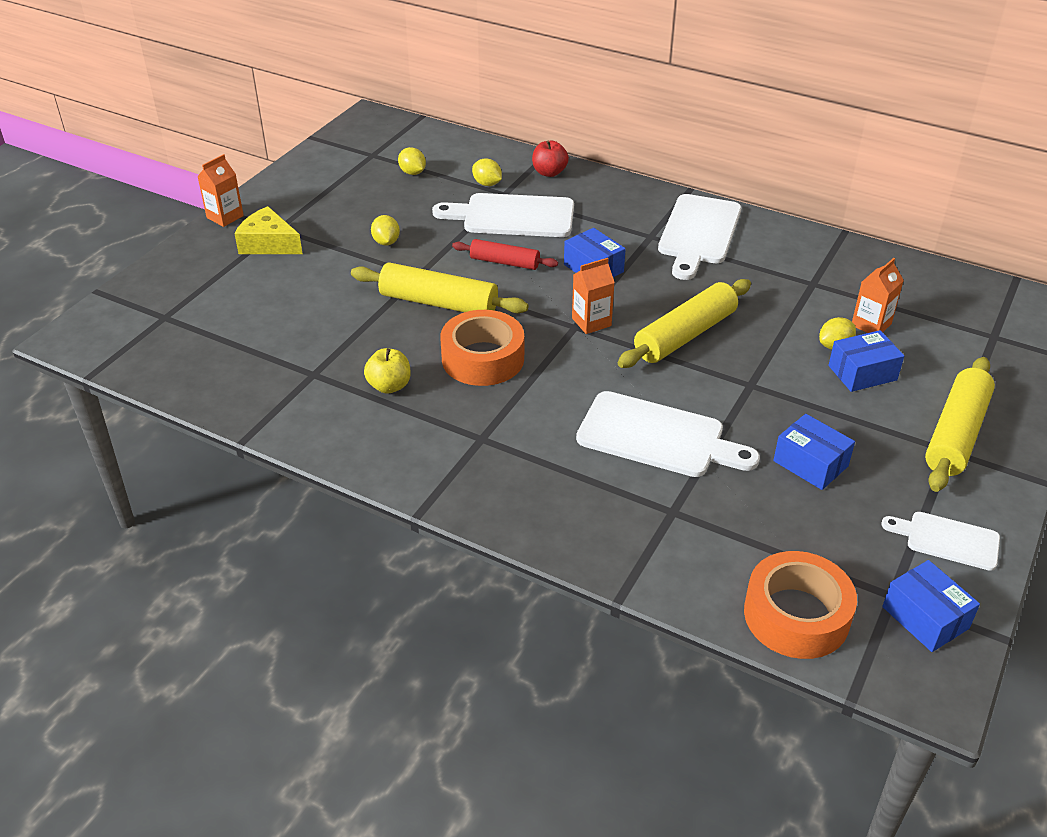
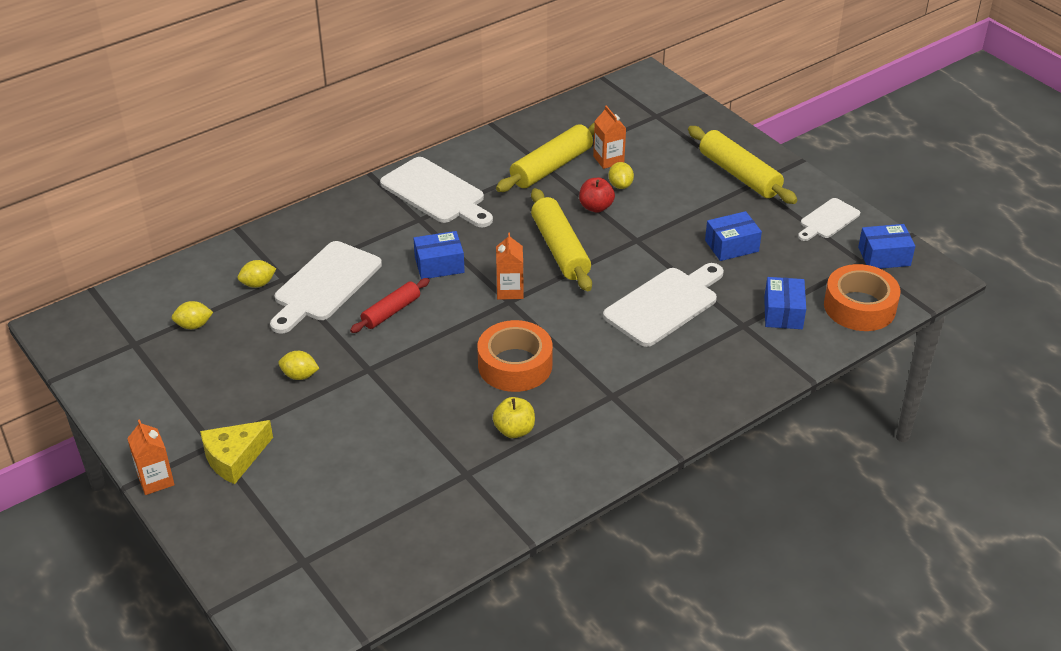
camera: 65 degrees left, 0 degrees up
(439, 303) = (420, 368): yellow rolling pin -> yellow rolling pin (551, 167)
(549, 172) = (274, 241): red apple -> red apple (596, 207)
(862, 373) = (656, 186): blue box -> blue box (783, 313)

